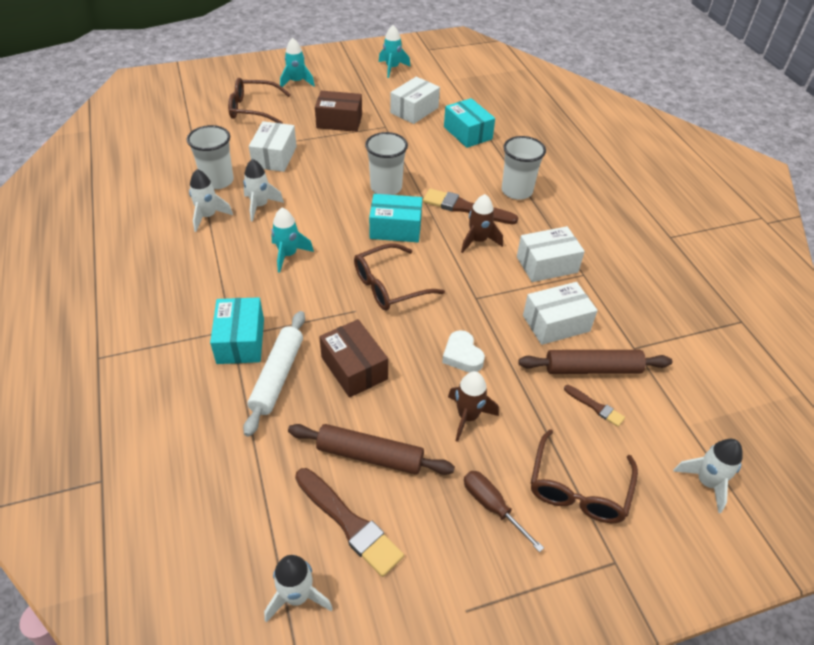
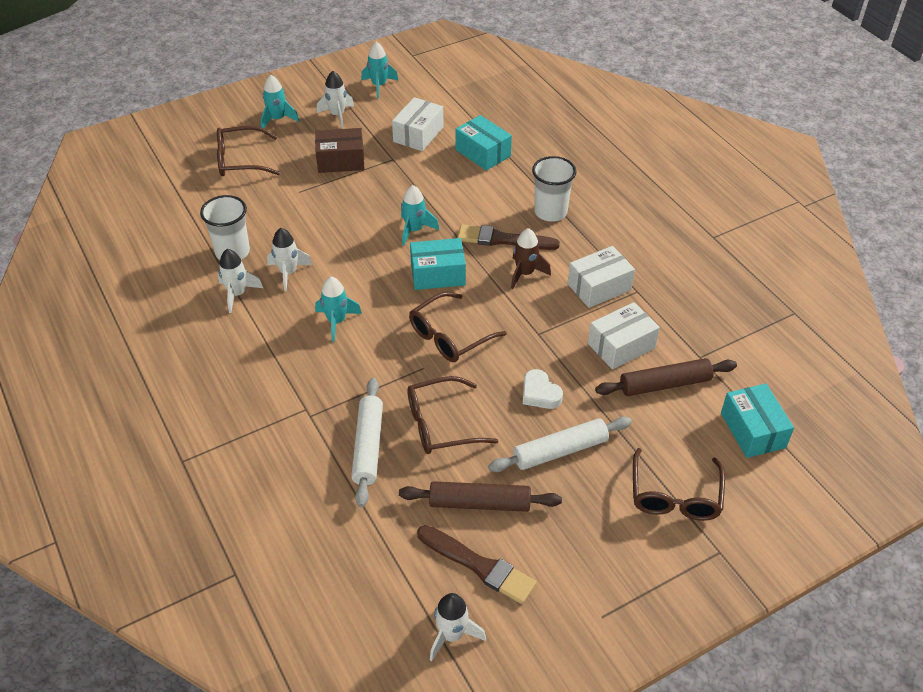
camera: 10 degrees left, 0 degrees up
(240, 341) = (319, 418): turquoise box -> turquoise box (752, 430)
(274, 157) = (284, 214): white box -> none
(354, 368) = (439, 425): brown box -> brown glasses
(386, 187) = (414, 230): white cup -> turquoise rocket
(467, 417) = (560, 451): brown rocket -> white rolling pin
(492, 507) = (603, 526): brown screwdriver -> none
(595, 407) = (675, 419): brown brush -> none
(706, 482) = (785, 469): white rocket -> white rocket (337, 115)

